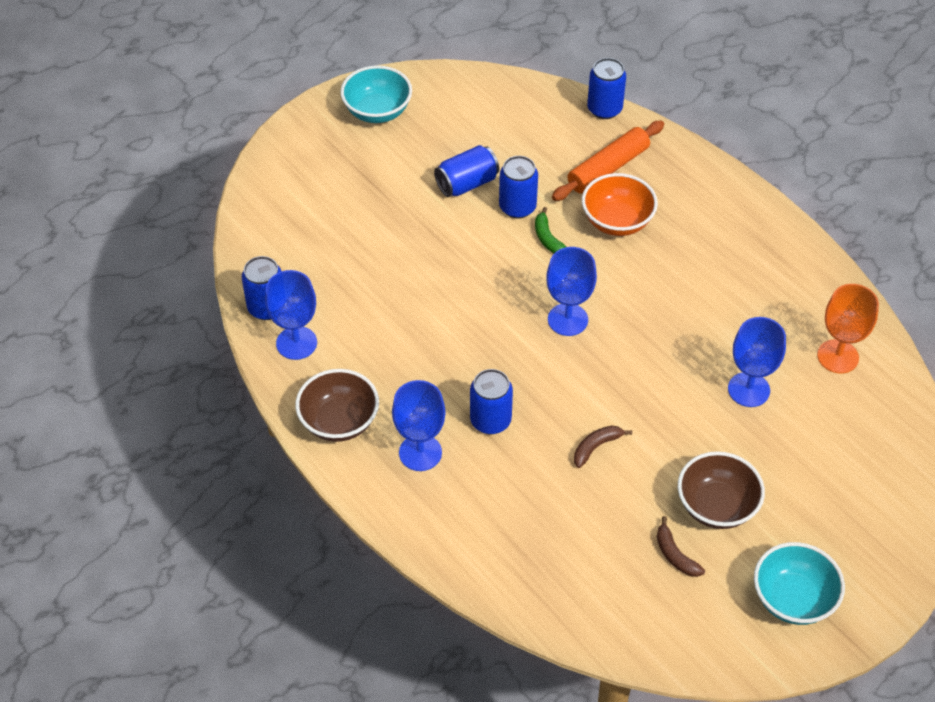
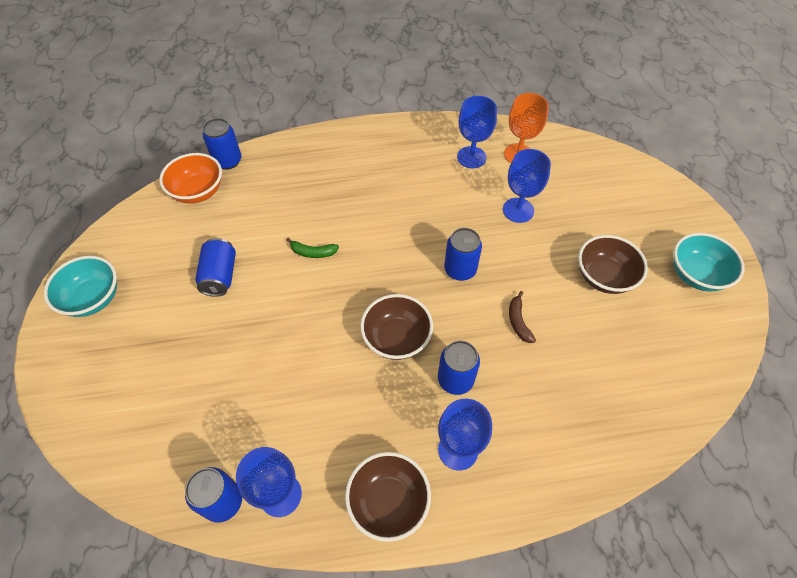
camera: 60 degrees left, 5 degrees up
(501, 353) = (396, 338): none -> brown bowl
(517, 207) = (269, 255): blue can -> blue can (460, 269)
(567, 319) = (394, 279): blue goblet -> blue goblet (471, 157)
(608, 168) = (280, 186): orange rolling pin -> none
(617, 221) = (330, 205): orange bowl -> orange bowl (198, 192)
(675, 555) = (634, 322): brown banana -> none

